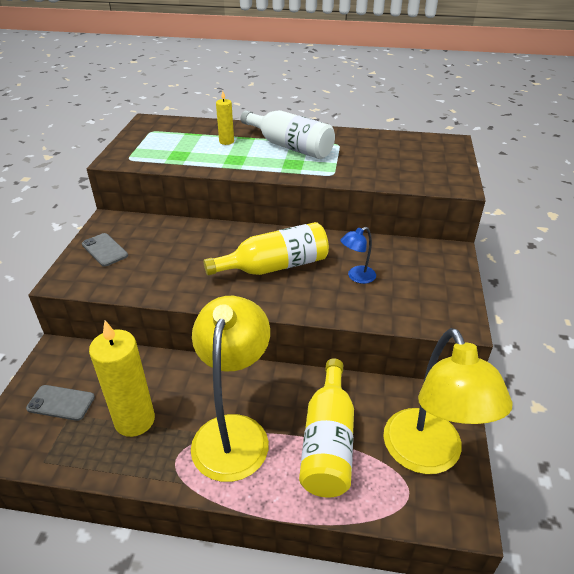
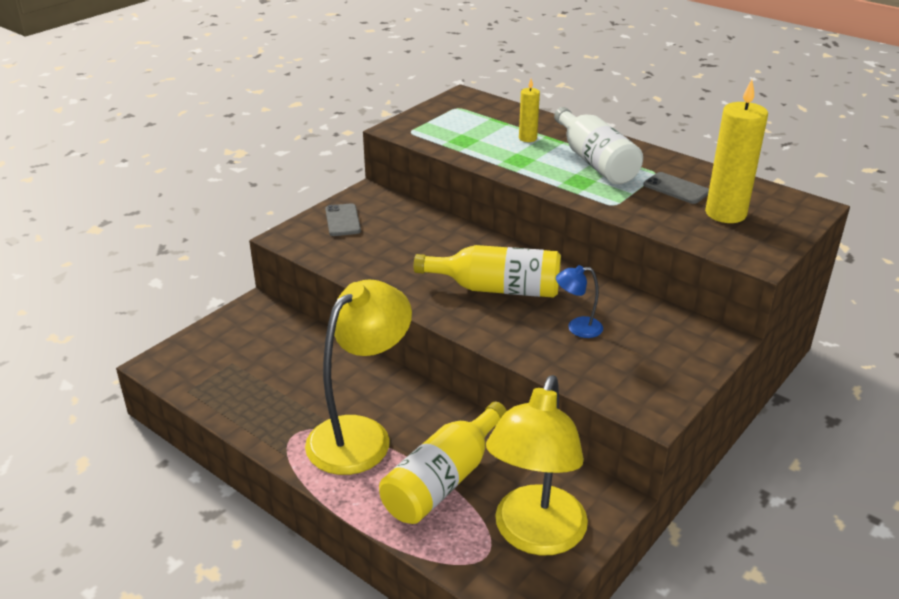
camera: 30 degrees right, 5 degrees down
(61, 403) = (231, 350): grey phone -> grey phone (676, 188)
(134, 420) = (281, 389): yellow candle -> yellow candle (725, 213)

